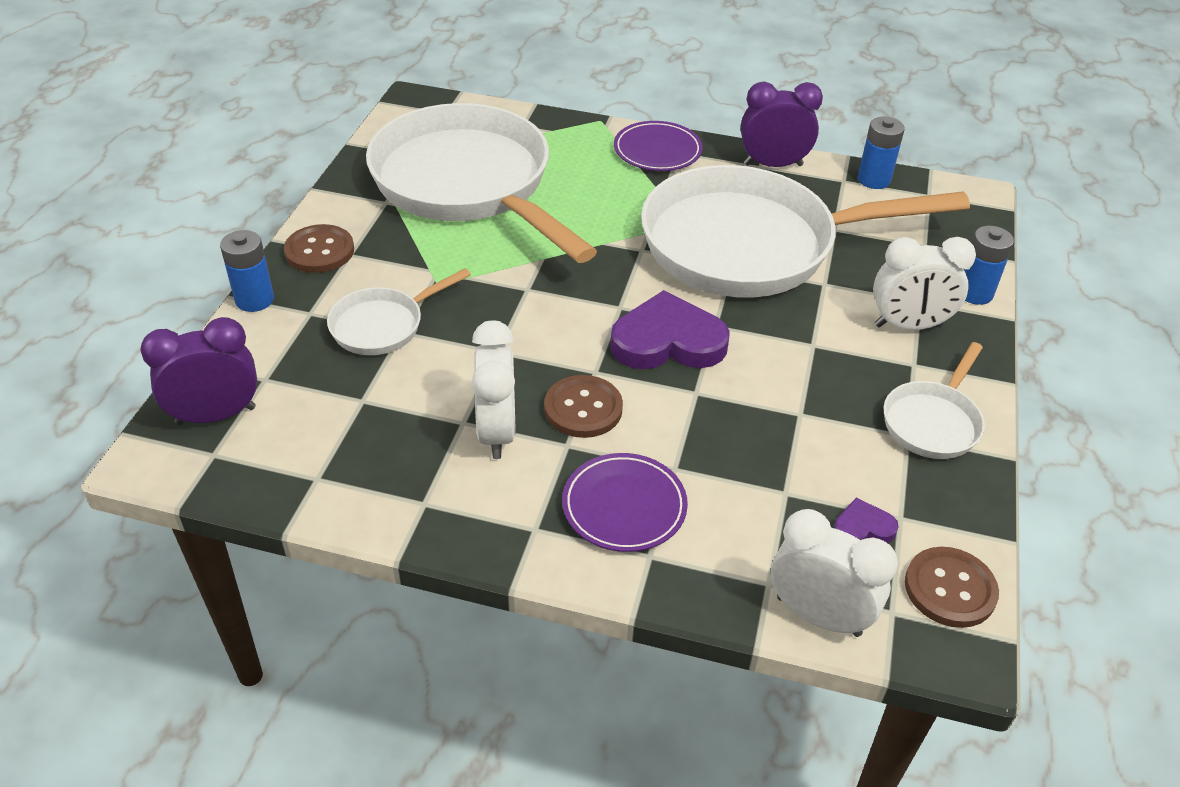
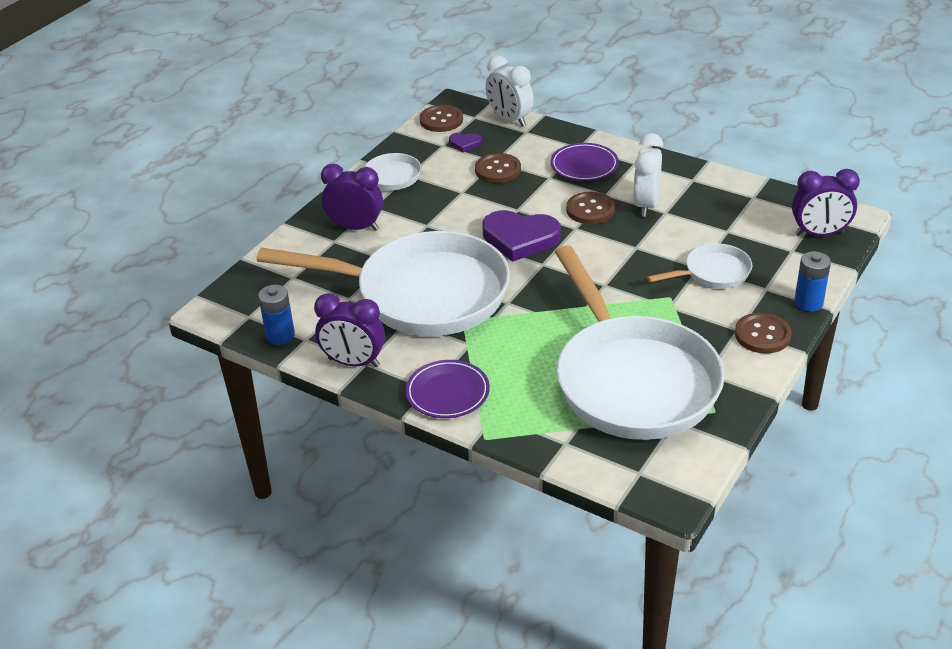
camera: 160 degrees left, 5 degrees down
(769, 471) = (498, 170): none -> brown button
(908, 325) = (355, 227): white clock -> purple clock
(974, 293) = (292, 241): blue battery -> none

